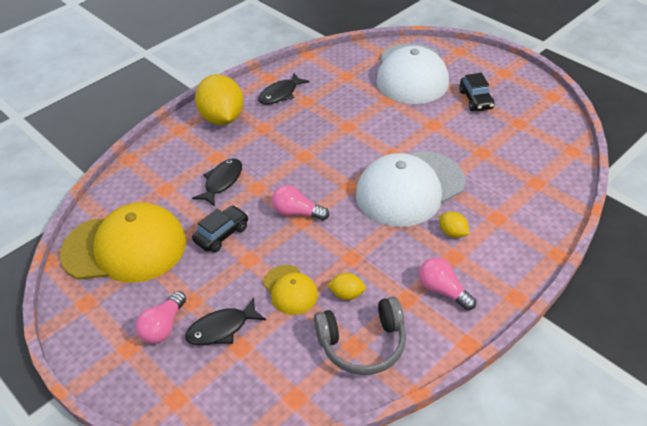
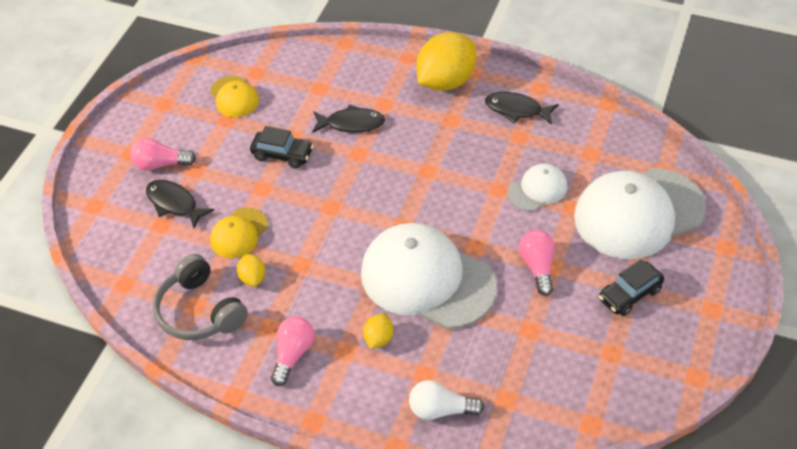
camera: 65 degrees right, 5 degrees up
(125, 247) = (234, 97): yellow cap -> yellow cap, size x0.48
(297, 212) = (340, 198): pink light bulb -> pink light bulb (537, 267)
(361, 109) = (537, 189): none -> white cap
(533, 219) = (441, 410): none -> white light bulb

